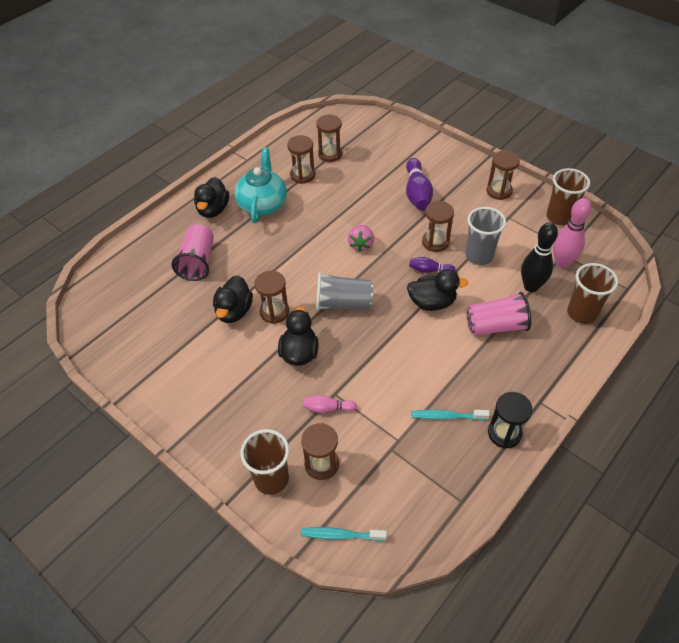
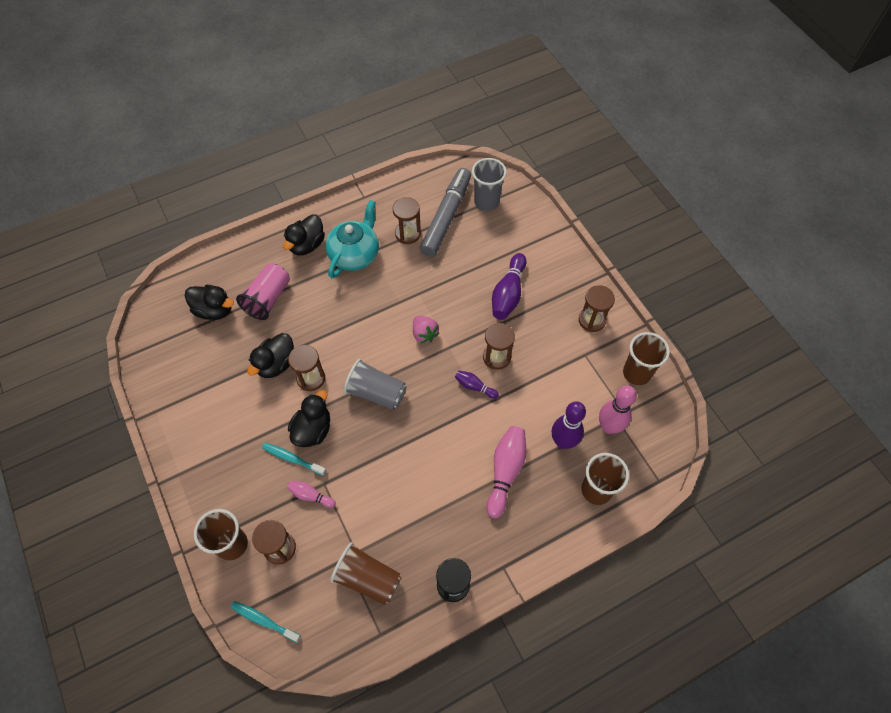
camera: 20 degrees right, 10 degrees up
(330, 154) = (446, 217): brown hourglass -> grey marker
(361, 245) = (424, 334): pink strawberry -> pink strawberry turned 60 degrees counterclockwise
(422, 458) = (368, 578): none -> brown cup
(432, 302) = (458, 423): black duck -> black duck (214, 310)
(446, 416) = (410, 547): turquoise toothbrush -> turquoise toothbrush (292, 459)
(479, 256) = (531, 388): grey cup -> grey cup (486, 202)
(496, 326) = (505, 472): pink cup -> pink bowling pin
(531, 286) = (563, 441): black bowling pin -> purple bowling pin

